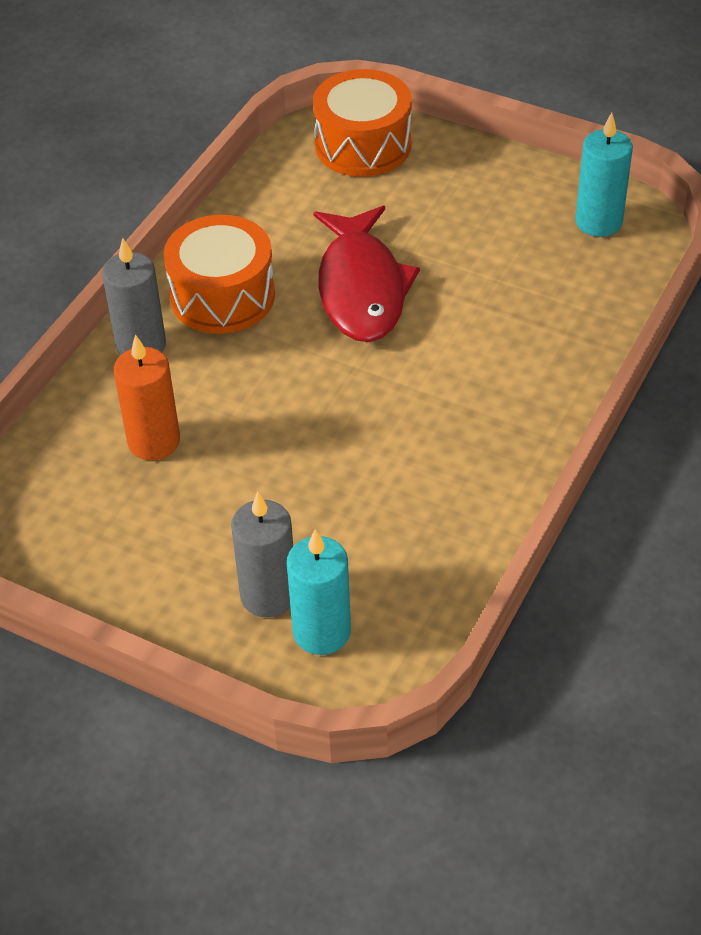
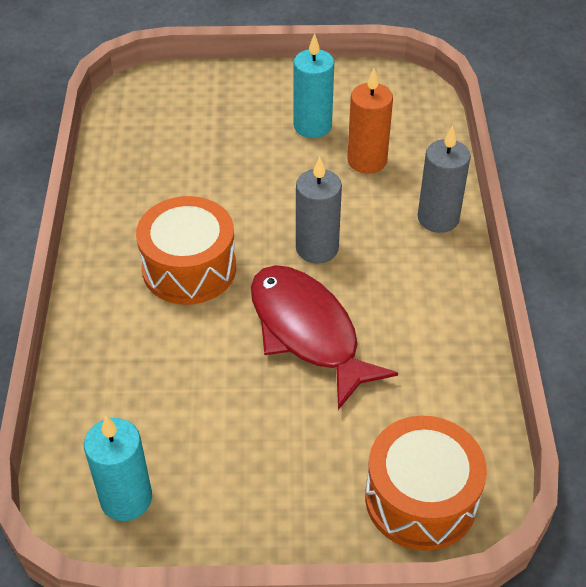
camera: 150 degrees right, 0 degrees up
(222, 296) = (414, 280): orange drum -> orange drum (189, 268)
(268, 595) = (222, 106): grey candle -> grey candle (317, 248)
(321, 632) = (177, 100): turquoise candle -> turquoise candle (312, 126)

